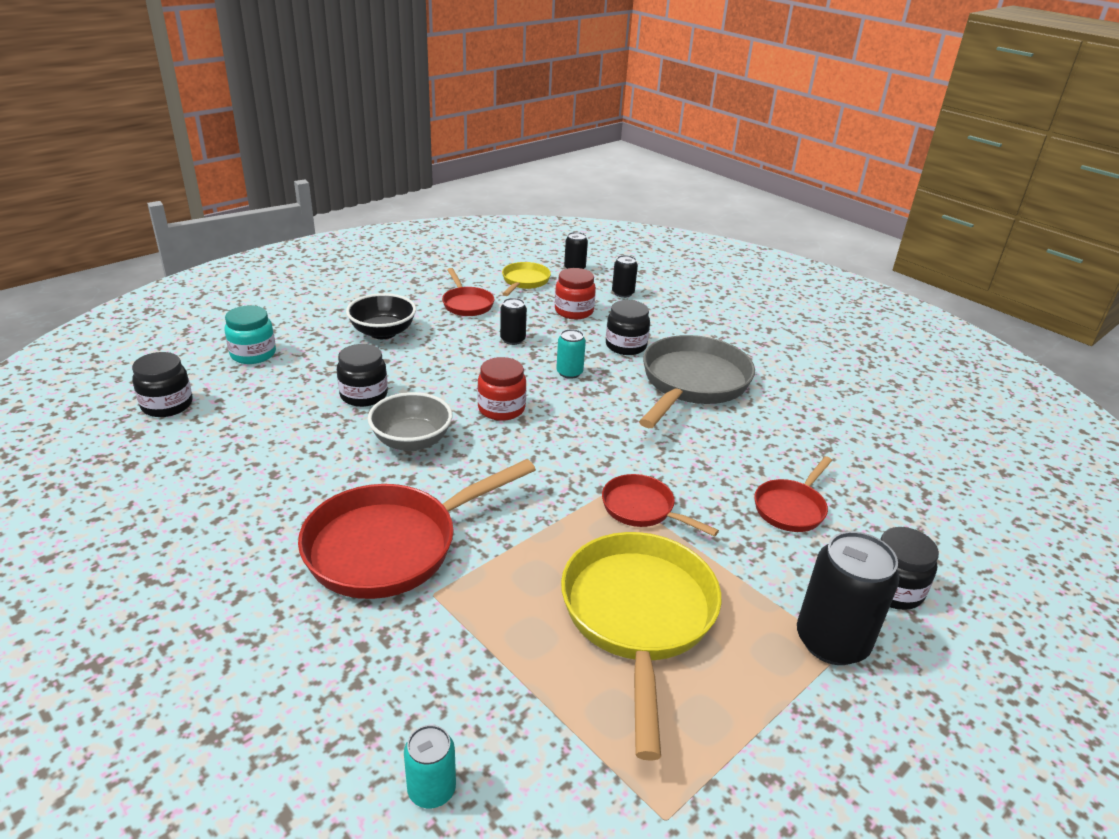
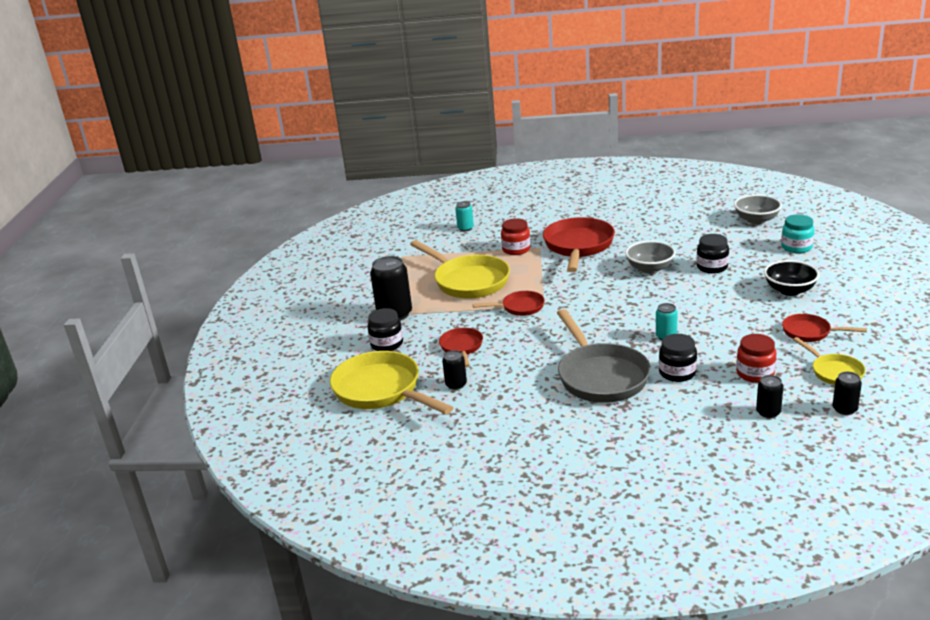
camera: 140 degrees right, 5 degrees down
(167, 405) = (756, 220): black jar -> grey bowl
(501, 409) = (651, 301): red jar -> red jar (516, 249)
(512, 339) = (733, 332): black can -> black can (456, 384)
(953, 522) = (381, 390): none -> yellow pan

